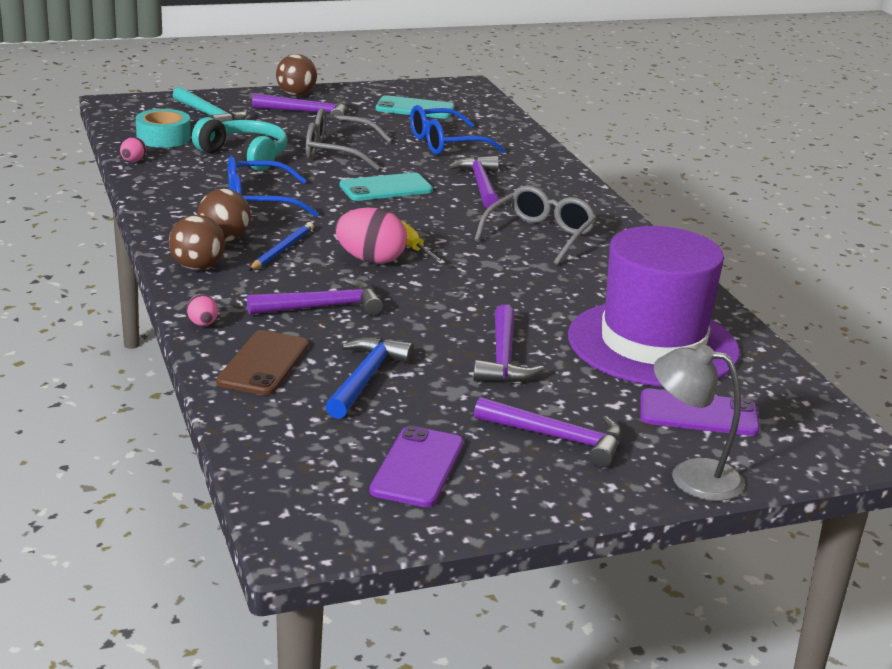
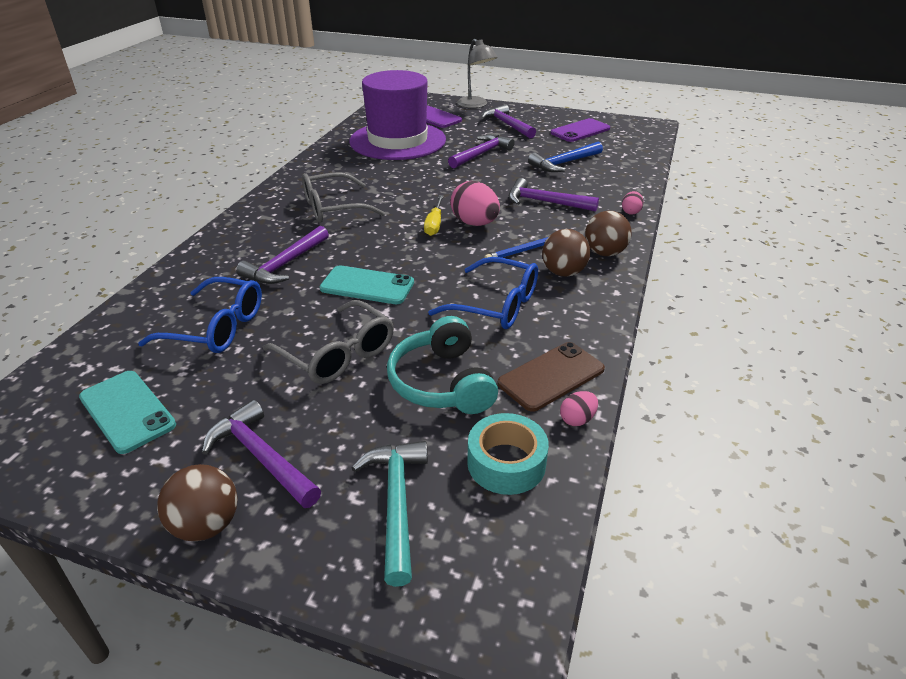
camera: 140 degrees left, 10 degrees up
(263, 364) = (612, 182): brown phone -> brown phone (551, 376)

